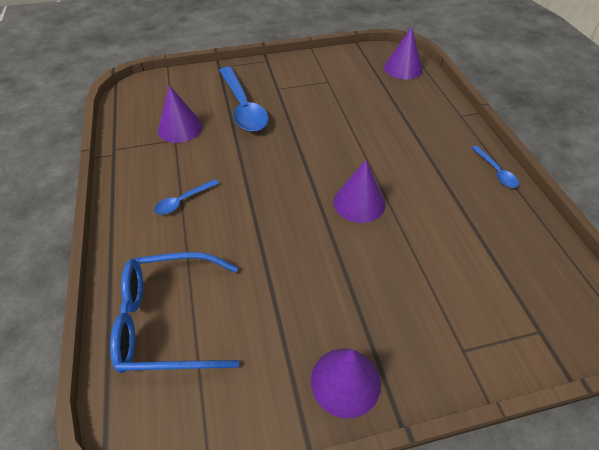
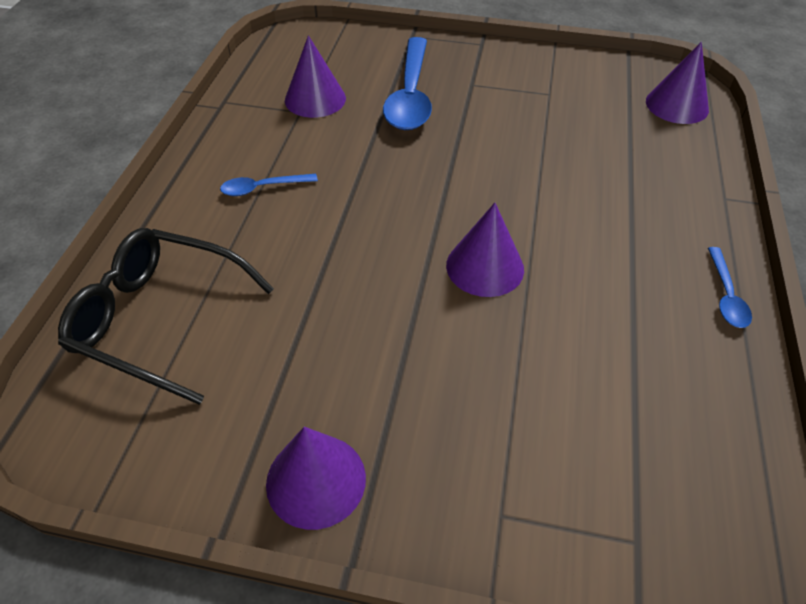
camera: 25 degrees right, 0 degrees up
(167, 321) = (158, 319): blue glasses -> black glasses

